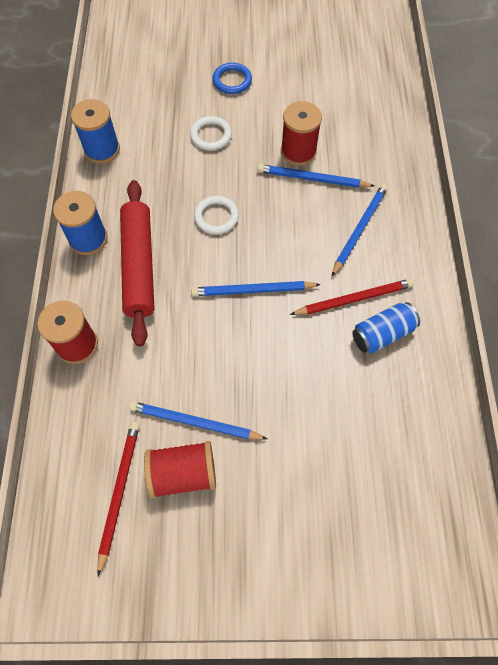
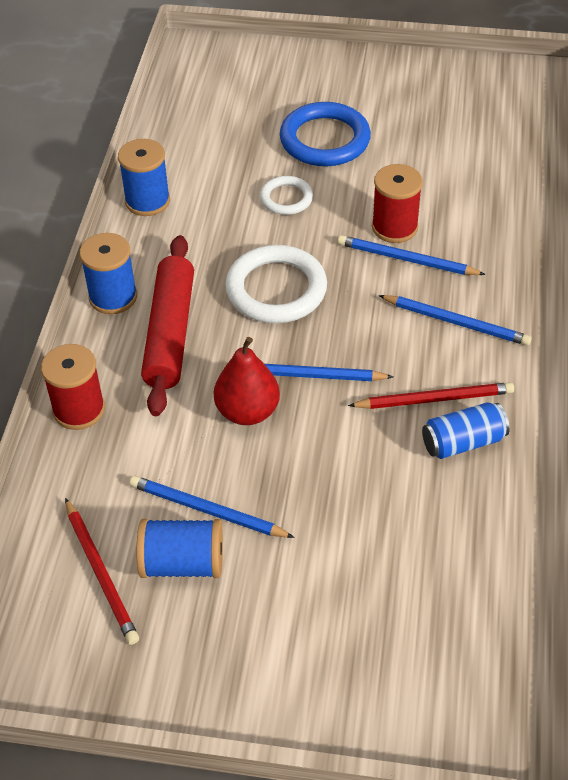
camera: 10 degrees right, 15 degrees down
(119, 492) = (101, 573): red pencil -> red pencil turned 135 degrees clockwise
(183, 473) = (183, 563): red spool -> blue spool
(212, 329) = (247, 411): none -> red pear
(216, 217) = (276, 289): white ring -> white ring, size x1.78
(232, 81) = (325, 140): blue ring -> blue ring, size x1.78
(359, 229) = (456, 322): blue pencil -> blue pencil turned 75 degrees clockwise

